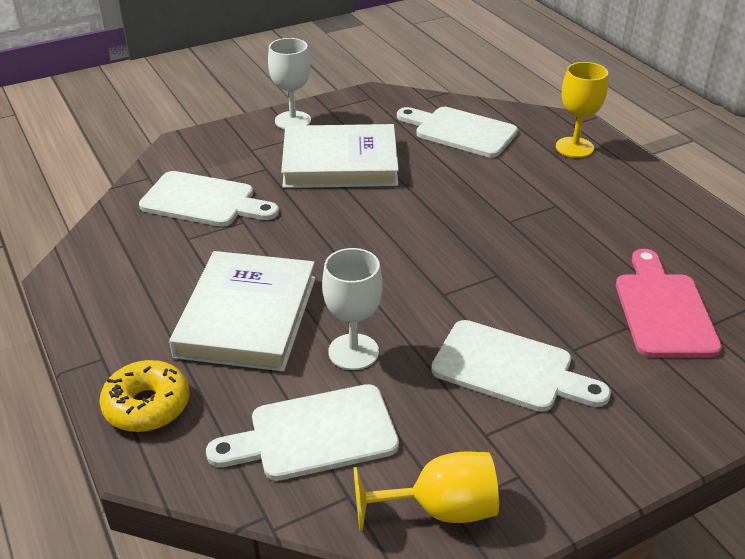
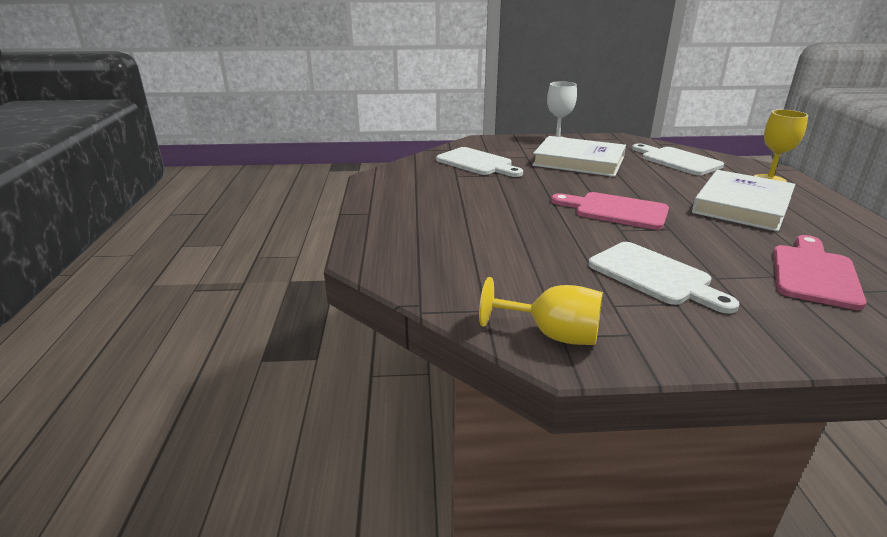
camera: 25 degrees right, 10 degrees down
(147, 406) = (380, 237): yellow donut -> none
(247, 316) = (471, 213): white book -> white book (742, 205)
(314, 434) = (481, 274): white cutting board -> none
(353, 352) = (534, 243): white goblet -> none
(425, 258) = (615, 211): none -> pink cutting board

